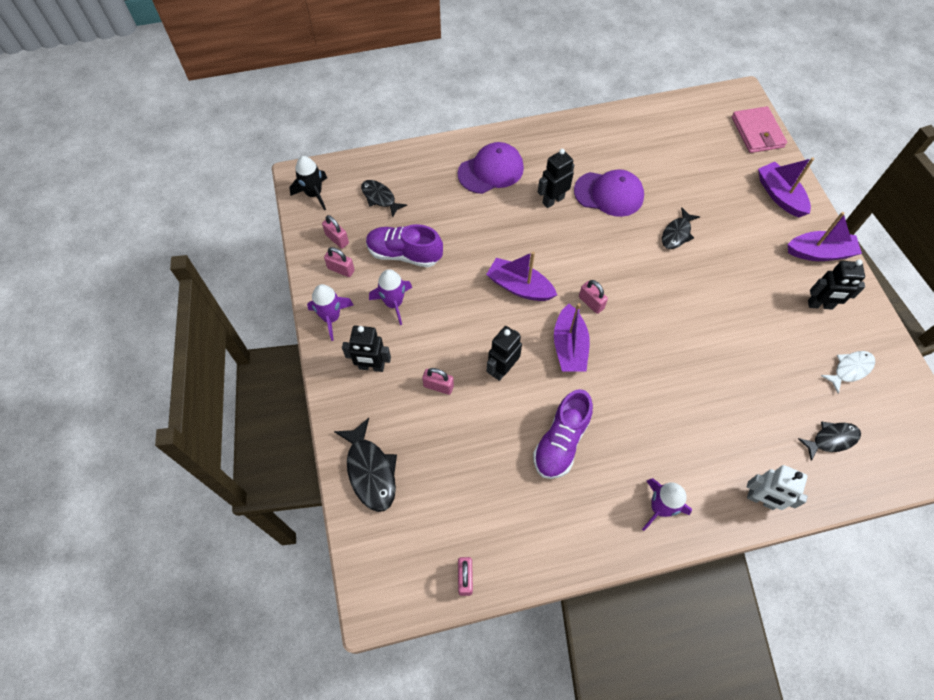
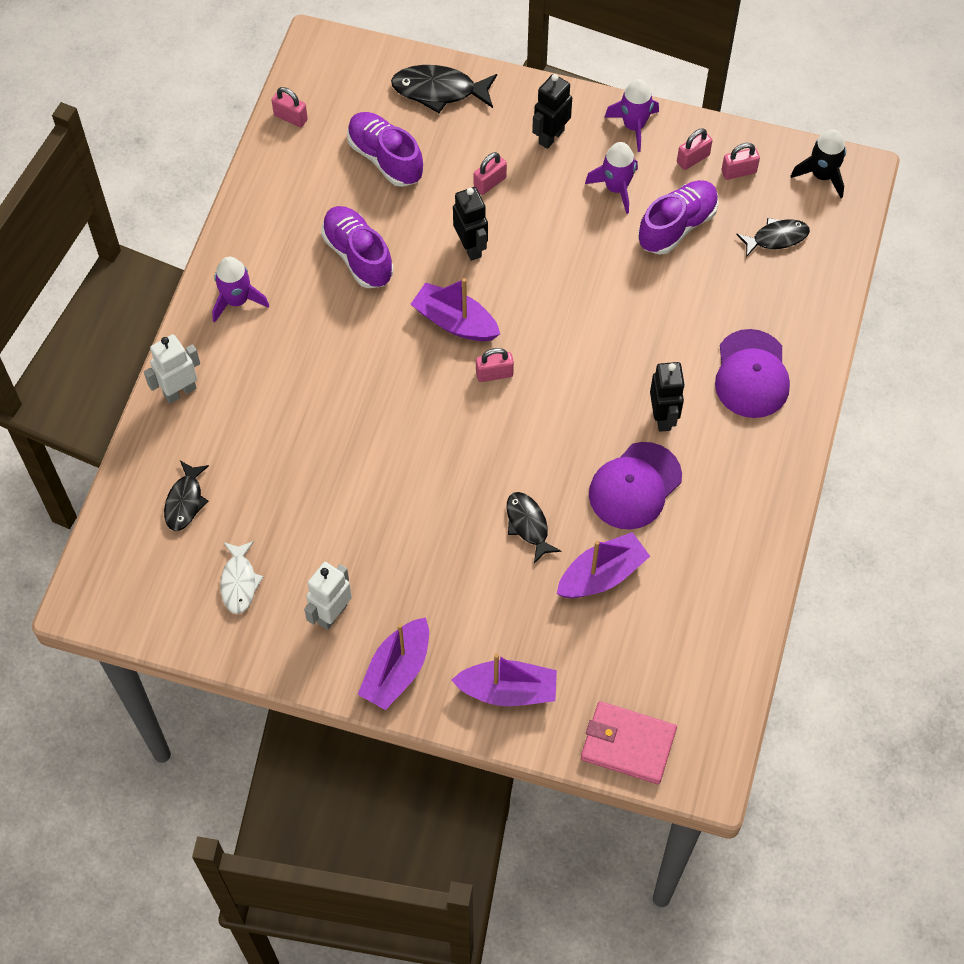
camera: 120 degrees right, 0 degrees up
(461, 474) = (385, 158): none -> purple shoe
(519, 287) = (561, 315): purple boat -> purple boat (602, 575)
(820, 305) = (332, 614): black robot -> white robot

